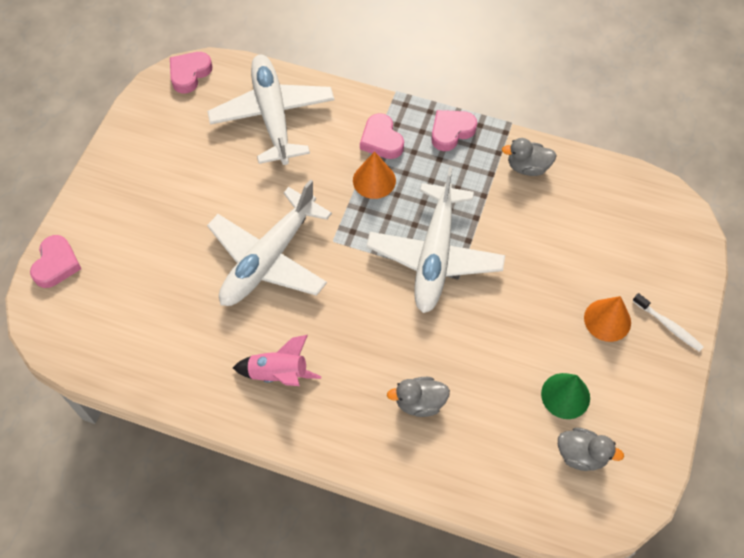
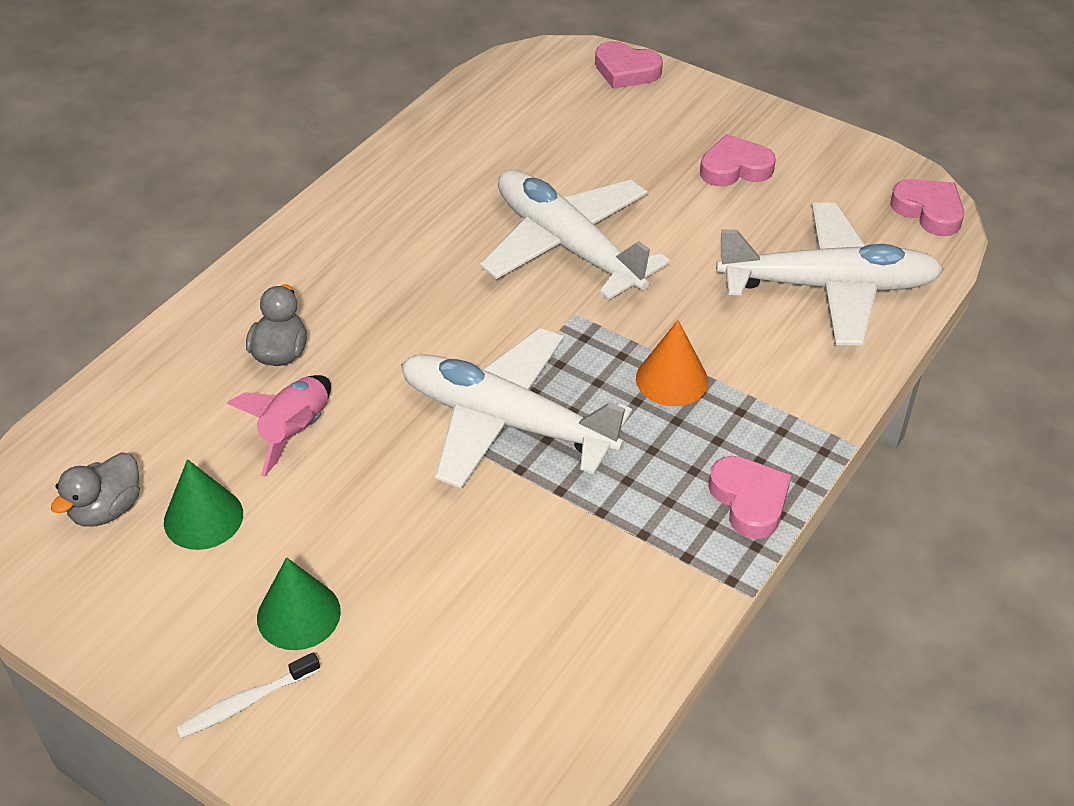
camera: 105 degrees right, 15 degrees down
(279, 374) = (390, 229): pink rocket -> pink rocket (295, 431)
(381, 140) = (751, 404): pink heart -> pink heart (735, 168)
(527, 167) = (642, 591): grey duck -> none
(607, 320) = (298, 614): orange cone -> green cone

